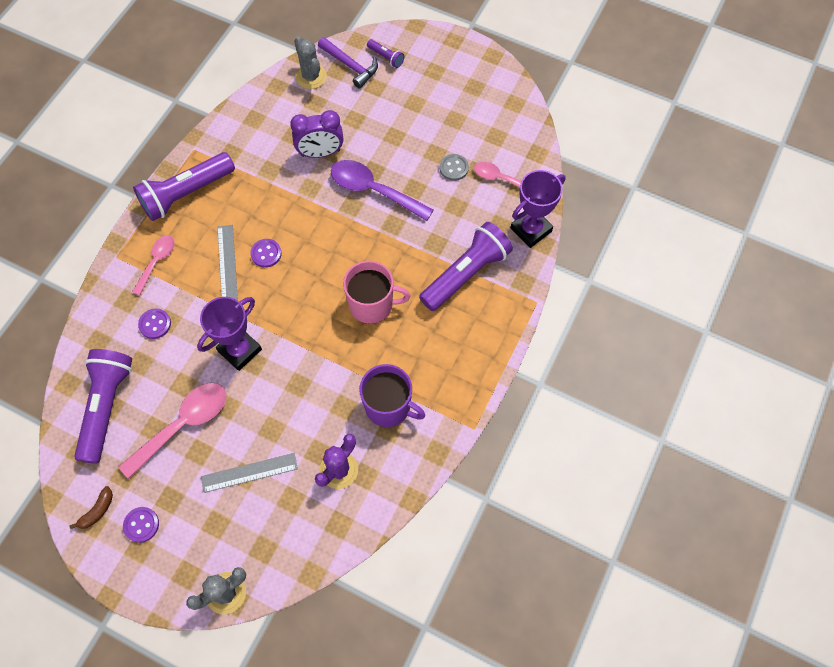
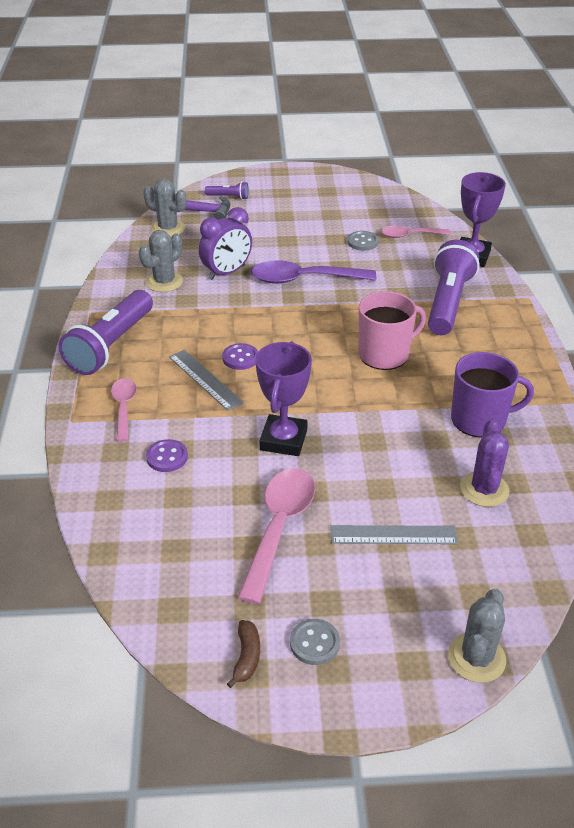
camera: 30 degrees left, 25 degrees down
(106, 407) = (171, 552): purple flashlight -> none
(141, 525) = (314, 643): purple button -> grey button
(249, 472) = (393, 535): grey ruler -> grey ruler turned 45 degrees clockwise
(267, 141) = (164, 282): none -> grey cactus

